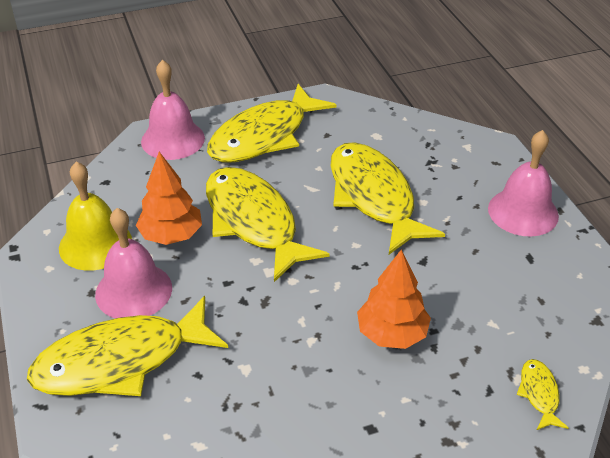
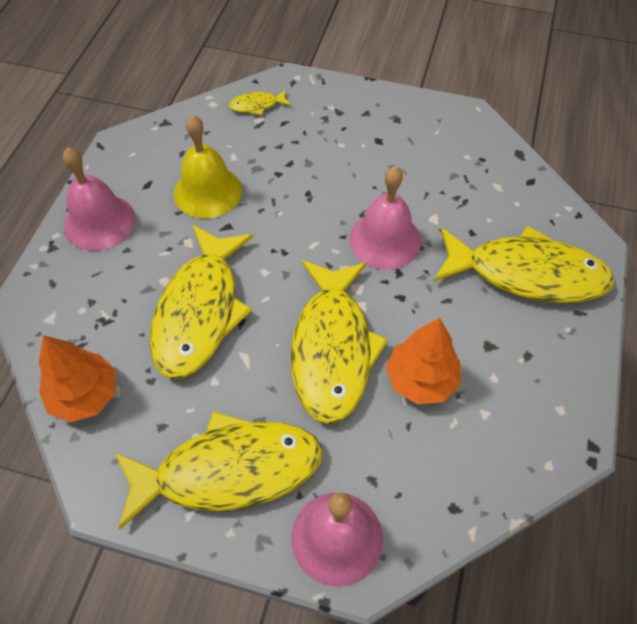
camera: 145 degrees left, 15 degrees up
(95, 244) = (502, 413): yellow bell -> yellow bell (208, 191)
(133, 291) = (488, 334): pink bell -> pink bell (385, 240)
(392, 334) = (309, 186): orange tree -> orange tree (85, 395)
(539, 394) = (257, 105): yellow fish -> yellow fish turned 45 degrees clockwise

